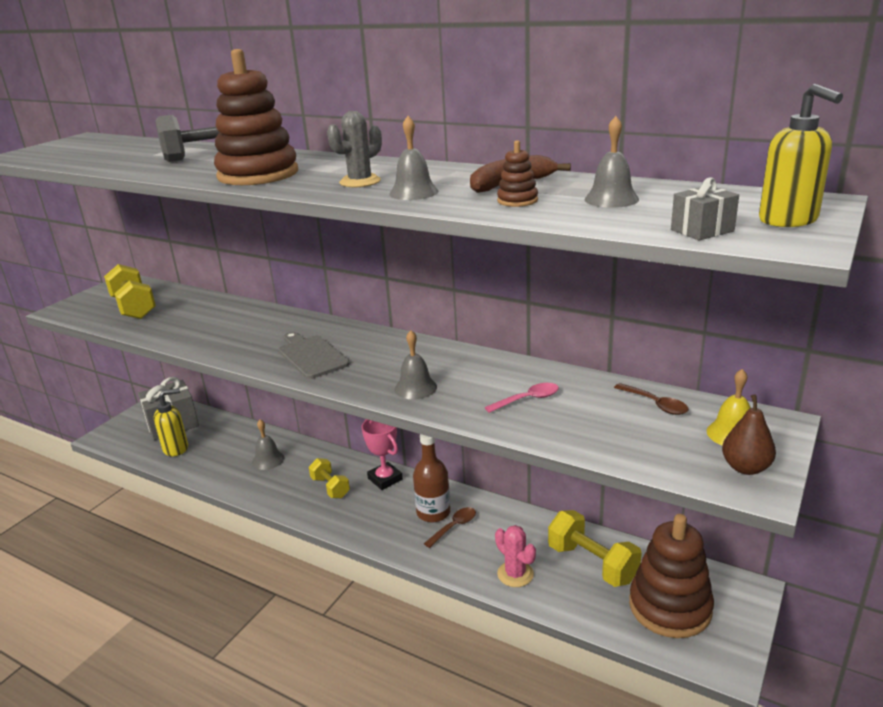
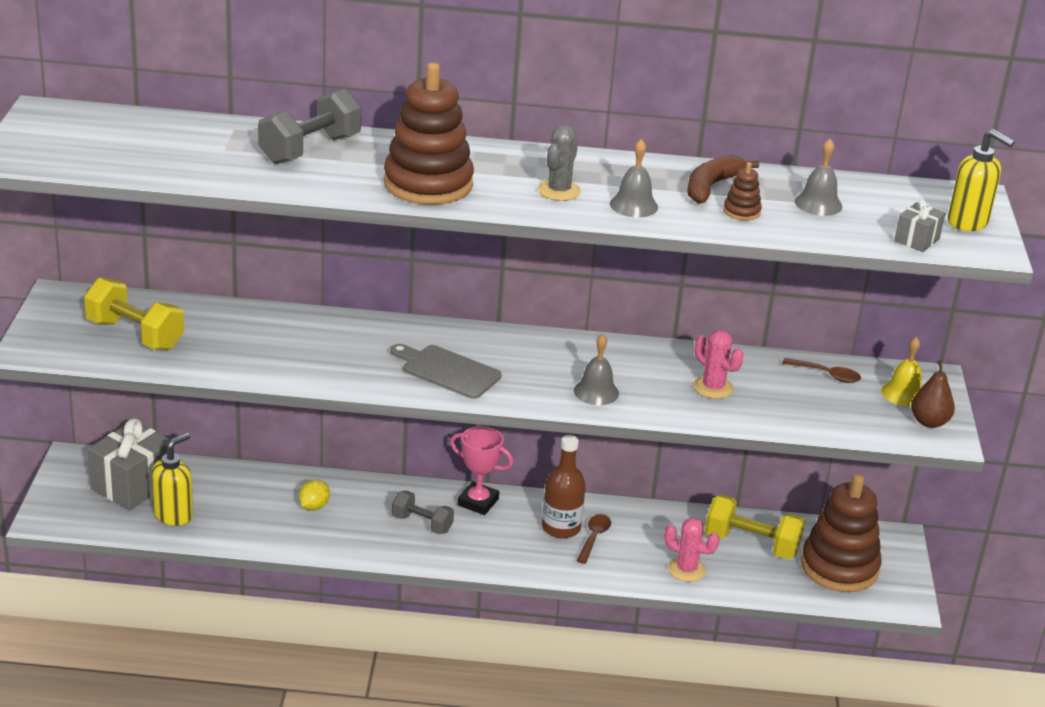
camera: 30 degrees left, 5 degrees up
(268, 460) = (314, 506): grey bell -> yellow lemon
(330, 487) = (422, 524): yellow dumbbell -> grey dumbbell
(528, 399) = (713, 388): pink spoon -> pink cactus

